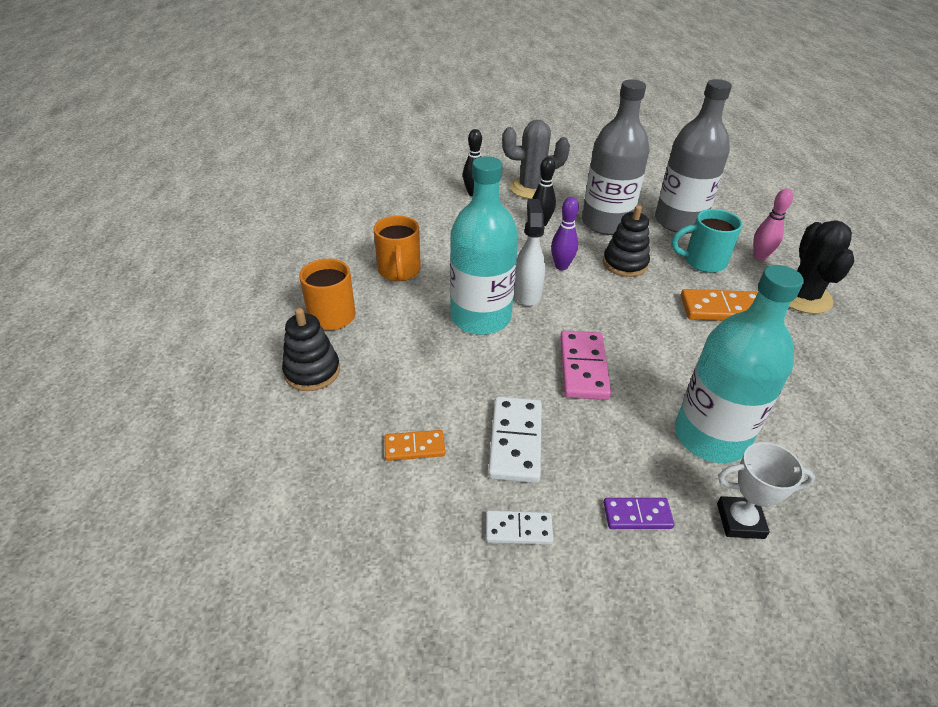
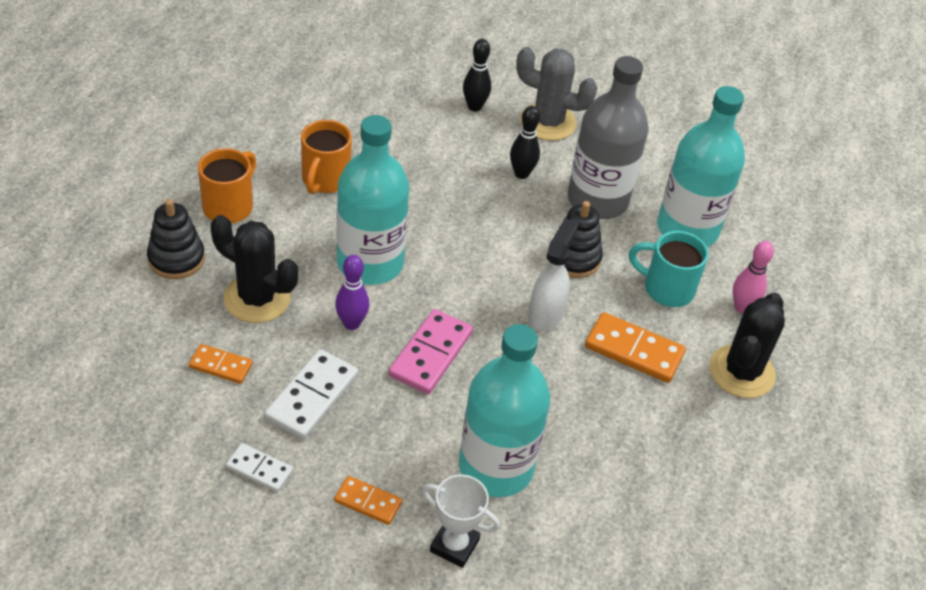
camera: 20 degrees right, 5 degrees up
(407, 377) = (257, 298): none -> black cactus
(527, 293) = (438, 254): white spray bottle -> white spray bottle (546, 314)
(561, 266) = (500, 235): purple bowling pin -> purple bowling pin (351, 323)
(637, 515) = (368, 502): purple domino -> orange domino
(679, 222) = (687, 229): grey bottle -> turquoise bottle

